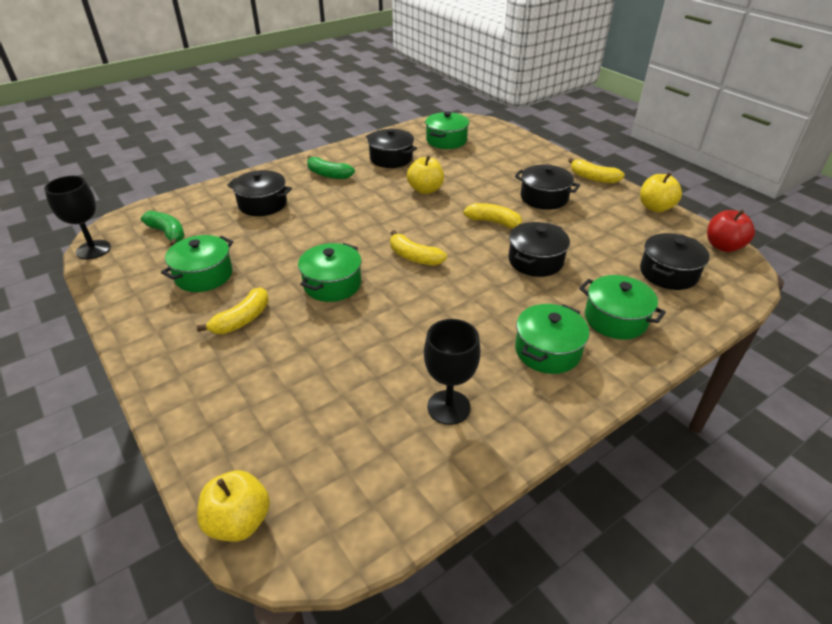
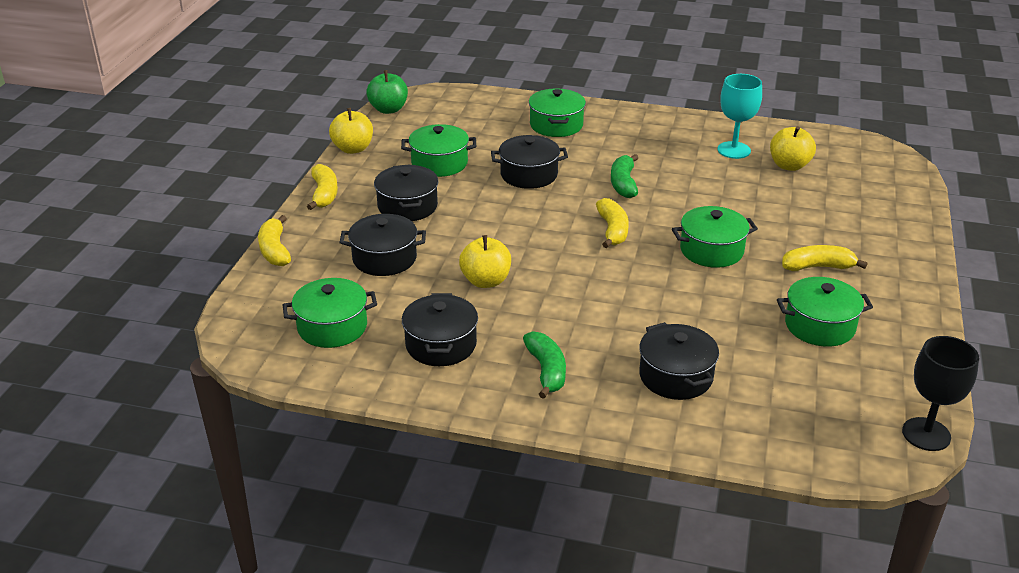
camera: 130 degrees left, 5 degrees down
(168, 233) = (822, 403): green banana -> green banana (623, 184)
(239, 521) = (908, 173): yellow apple -> yellow apple (789, 165)
(448, 407) = (734, 150): black goblet -> turquoise goblet
(494, 222) = (495, 215): yellow banana -> yellow banana (274, 250)
(547, 351) = (630, 137): green pot -> green pot (439, 163)
(668, 273) = (464, 121): black pot -> black pot (384, 258)
(723, 246) = (388, 109): red apple -> green apple

